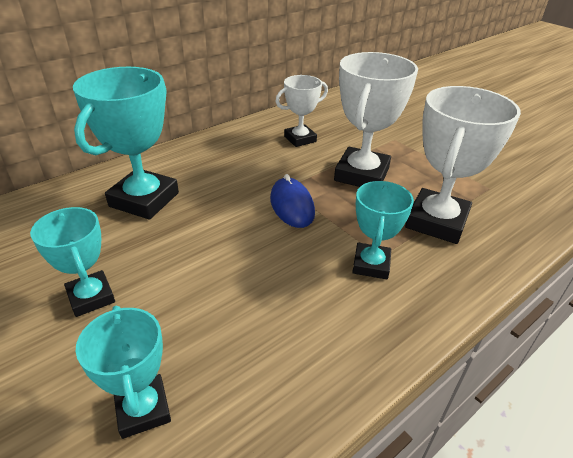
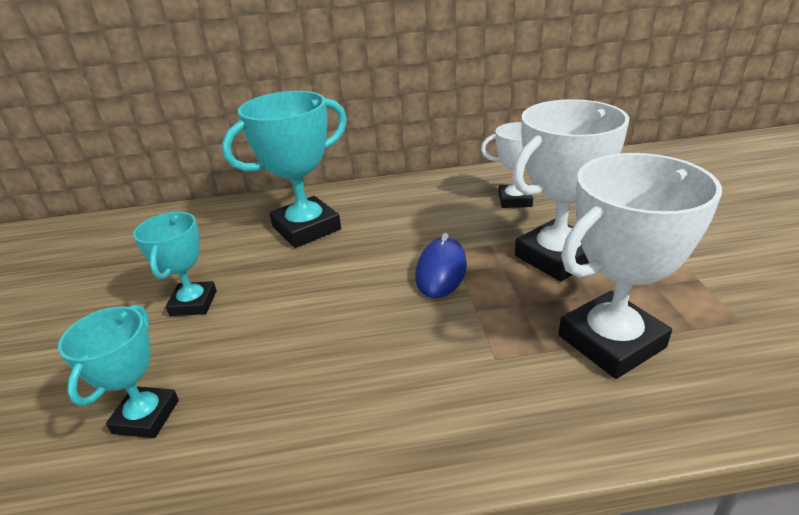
camera: 35 degrees right, 5 degrees down
(371, 264) = (475, 364): turquoise trophy -> none

